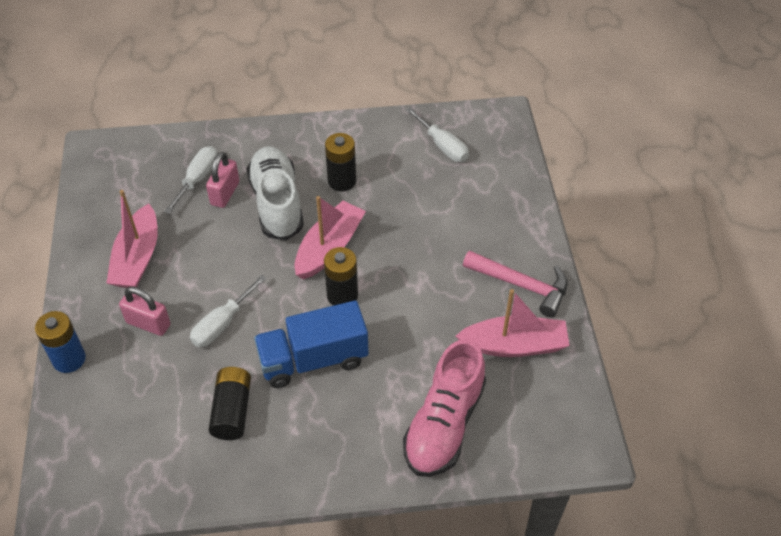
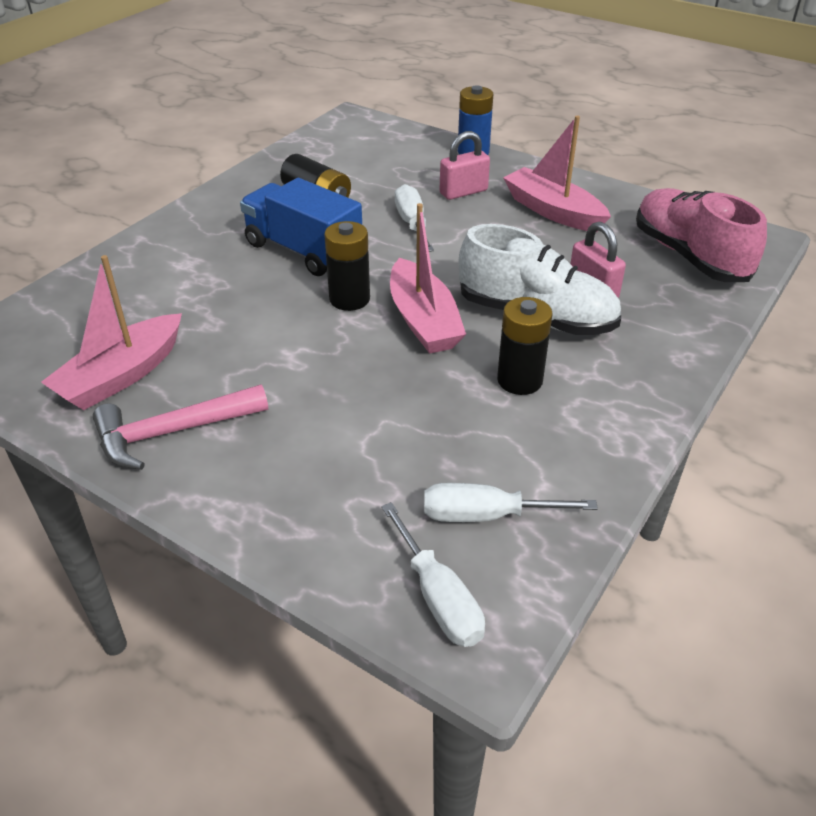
camera: 130 degrees right, 10 degrees down
(198, 179) = (637, 281): white screwdriver -> white screwdriver (438, 598)
(313, 359) = (303, 251): blue truck -> blue truck turned 75 degrees counterclockwise
(444, 424) = (130, 285): pink shoe -> pink shoe (689, 256)

